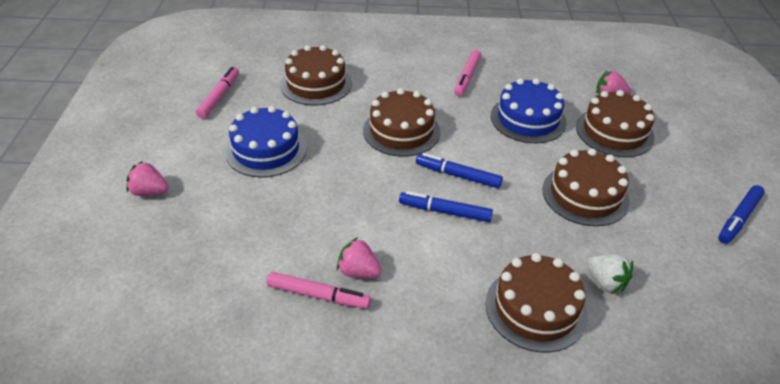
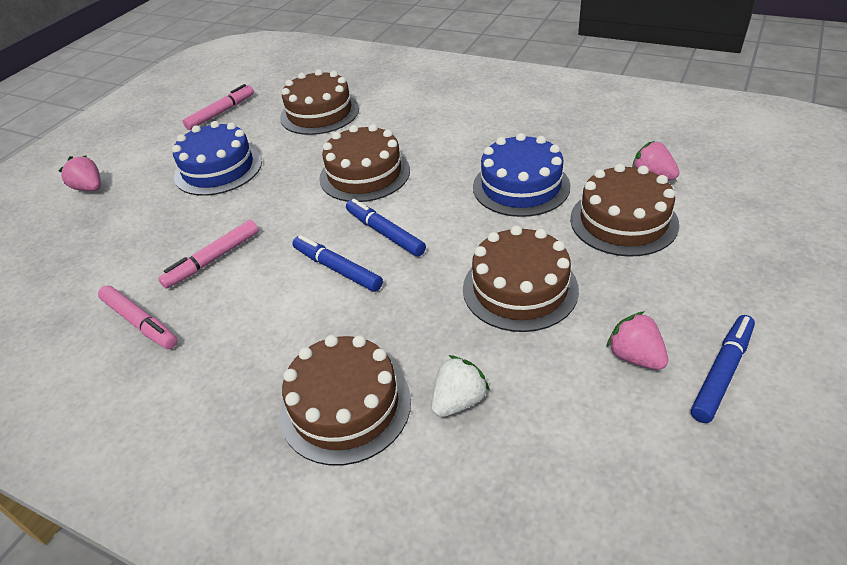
camera: 30 degrees right, 0 degrees up
(358, 271) = (197, 309): pink strawberry -> pink strawberry (635, 356)
(467, 77) = (486, 129): pink marker -> pink marker (213, 259)
(606, 282) = (458, 401): white strawberry -> white strawberry turned 120 degrees counterclockwise
(738, 219) = (721, 372): blue marker -> blue marker turned 150 degrees clockwise

